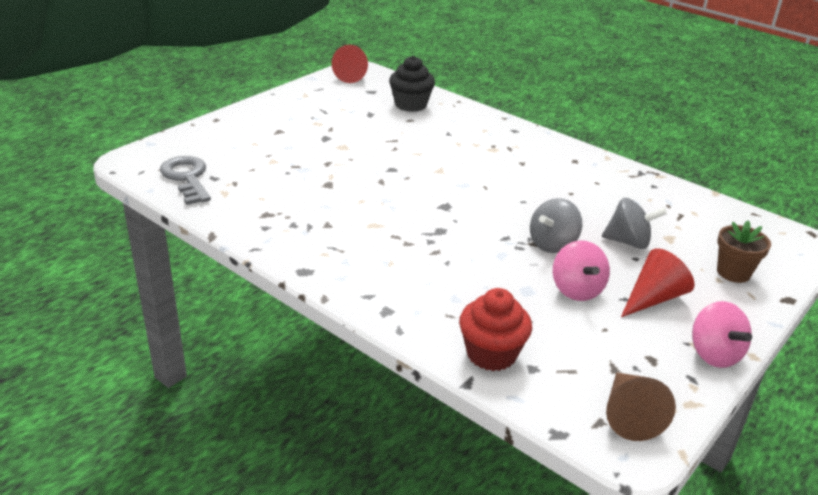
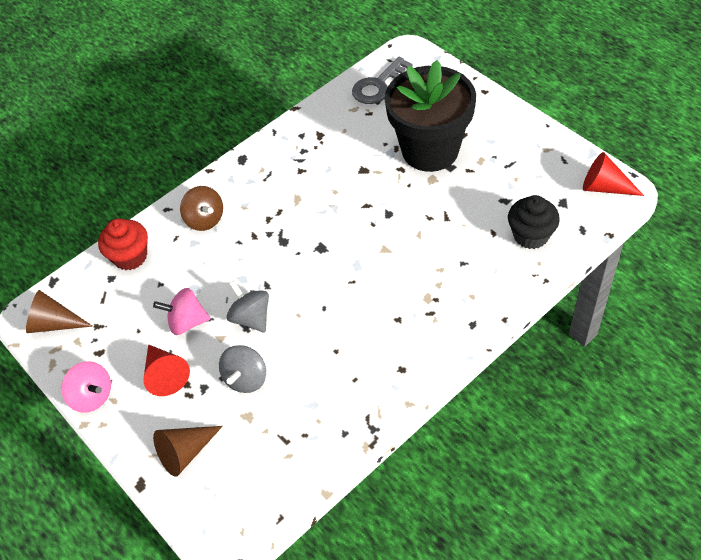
camera: 105 degrees right, 20 degrees up
(187, 178) = (378, 85): grey key -> grey key turned 150 degrees clockwise
(301, 147) = (430, 150): none -> black flower pot
(415, 292) = (205, 219): none -> brown spinning top
(714, 354) = (92, 396): pink spinning top -> pink spinning top turned 135 degrees counterclockwise
(733, 273) = (186, 452): brown flower pot -> brown cone

